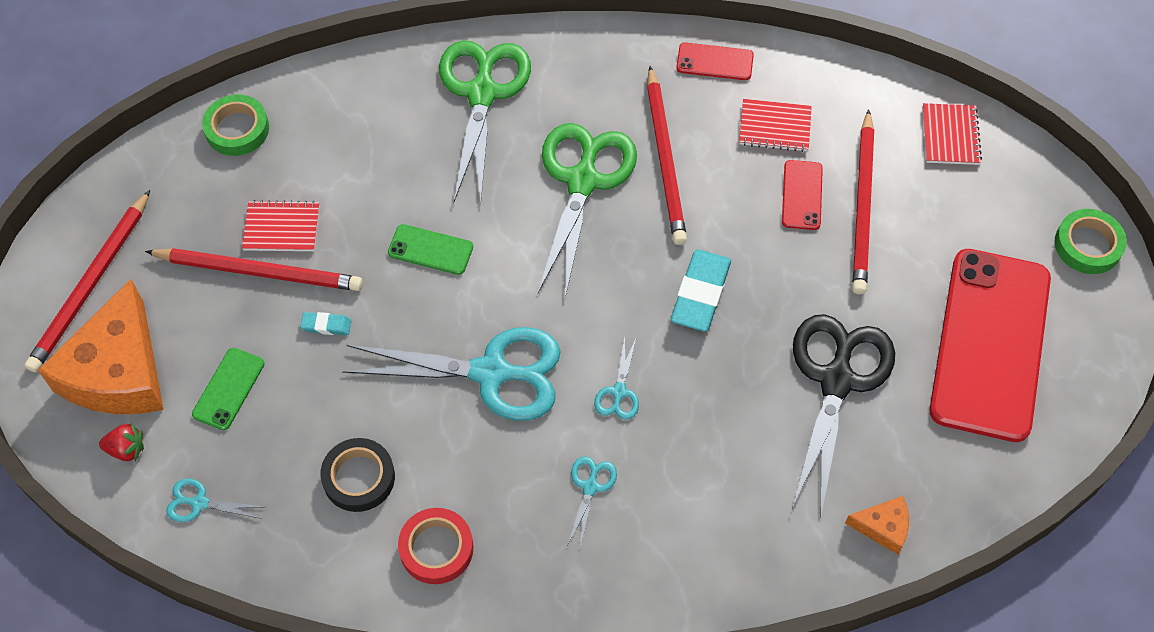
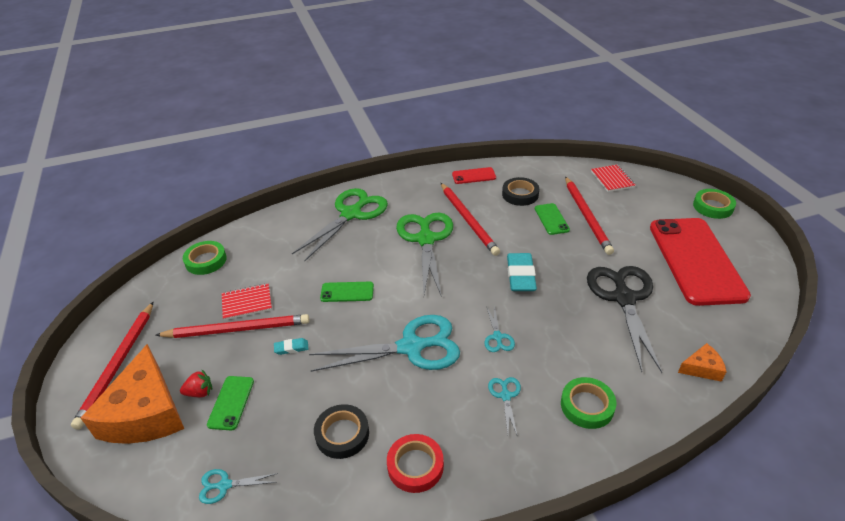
camera: 15 degrees left, 20 degrees down
(126, 449) = (159, 463): red strawberry -> red strawberry (200, 392)
(482, 93) = (351, 214): green scissors -> green scissors turned 45 degrees clockwise
(692, 534) = (587, 406): none -> green tape
(774, 127) = (520, 194): red notebook -> black tape
(802, 195) = (551, 219): red phone -> green phone

